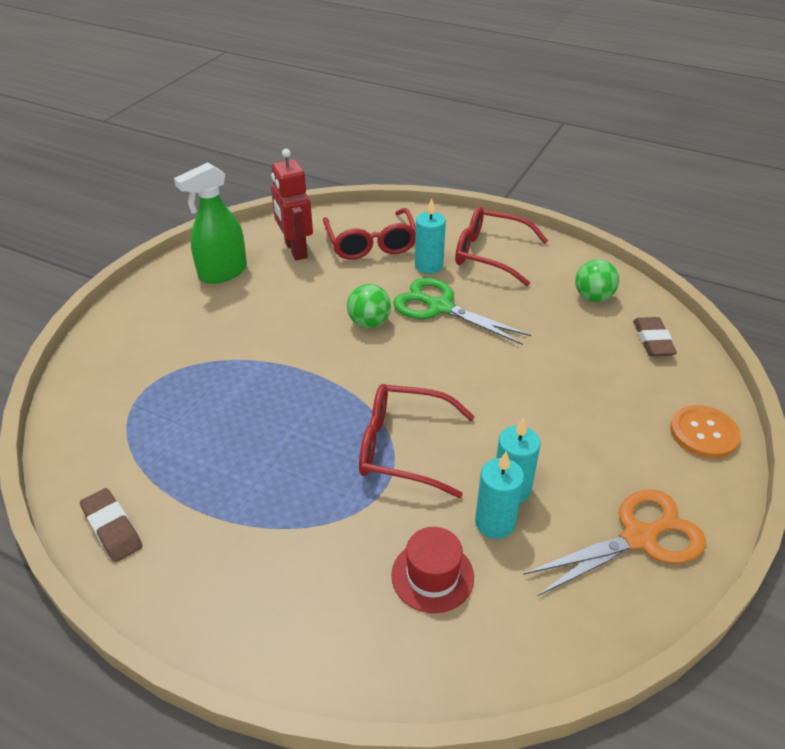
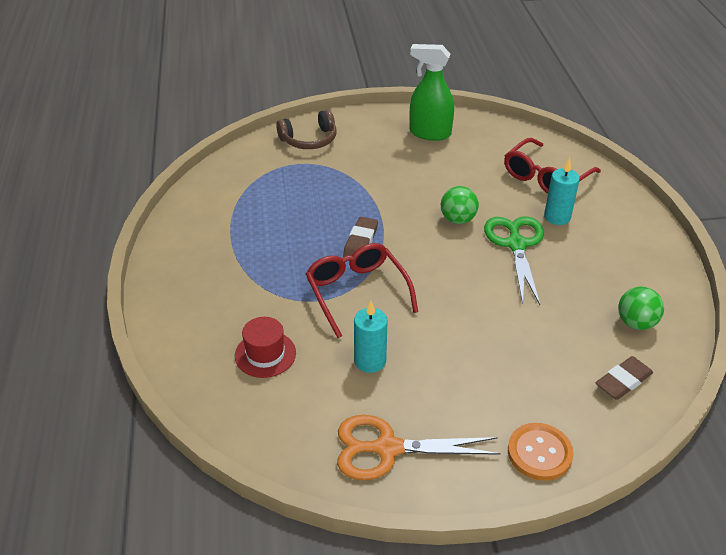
camera: 55 degrees right, 0 degrees up
(112, 528) = (192, 211): brown eraser -> brown eraser (360, 242)
(116, 359) = (309, 140): none -> brown headphones
(295, 250) = (492, 149): red robot -> none
(490, 254) = (615, 241): red glasses -> none
(495, 523) = (333, 365): turquoise candle -> none
(639, 538) = (387, 448): orange scissors -> orange scissors turned 150 degrees clockwise

